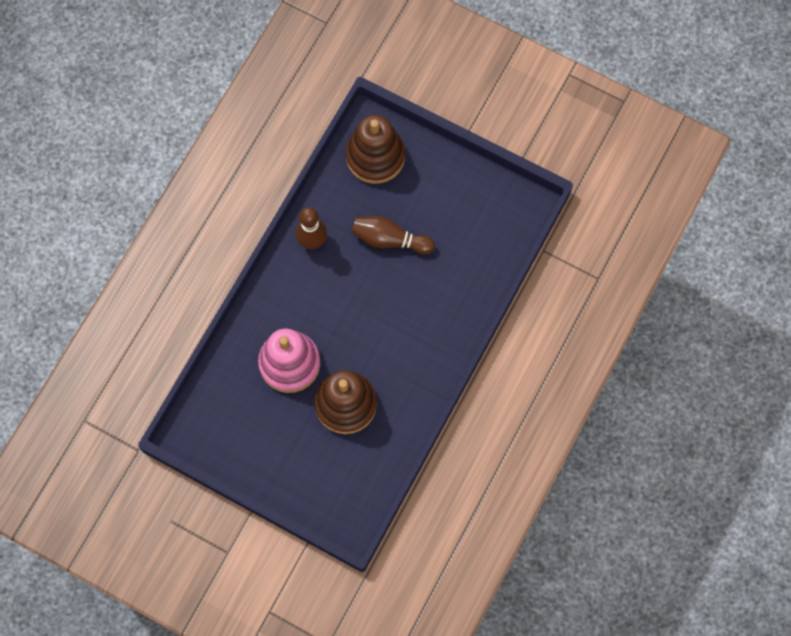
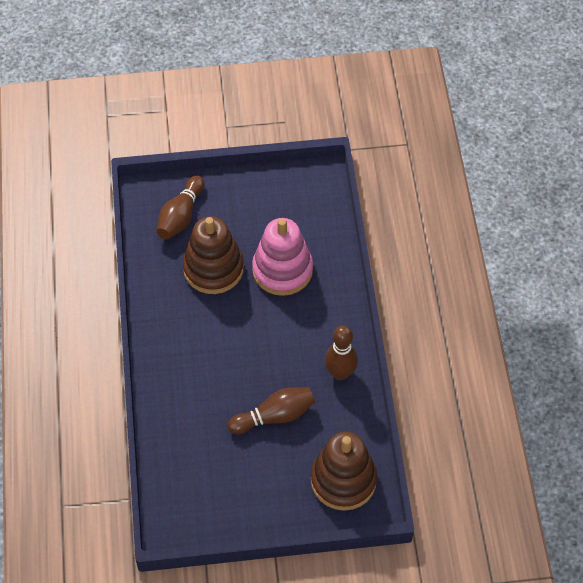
camera: 145 degrees right, 15 degrees down
(337, 477) = (181, 216): none -> brown bowling pin

